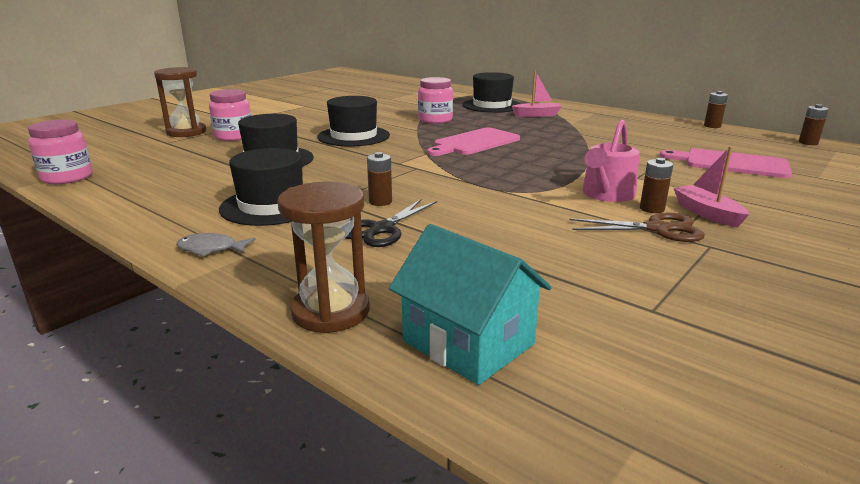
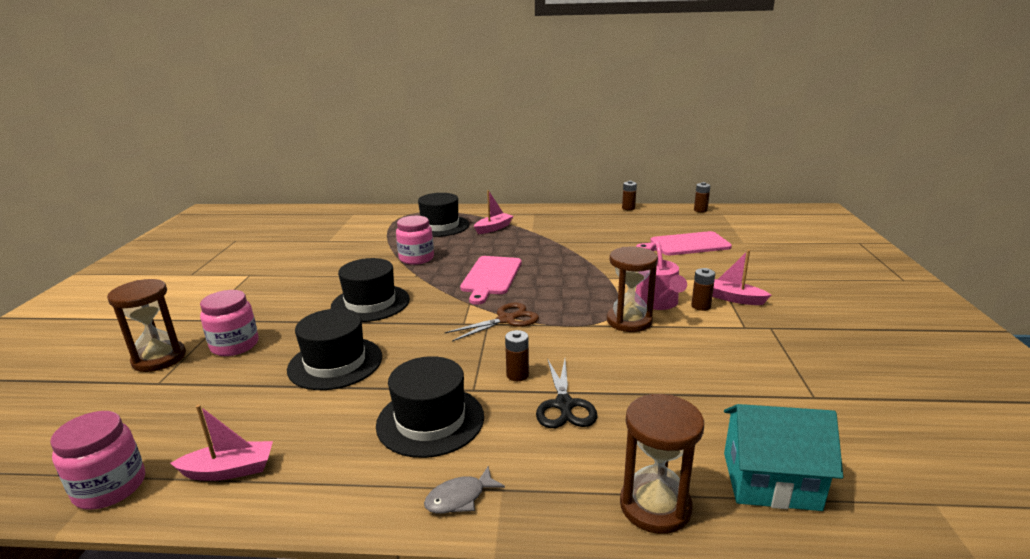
camera: 35 degrees left, 0 degrees up
(125, 189) = (229, 470): none -> pink boat
(548, 198) = (629, 321): none -> brown hourglass
(658, 229) = (728, 324): brown scissors -> brown scissors (506, 319)

